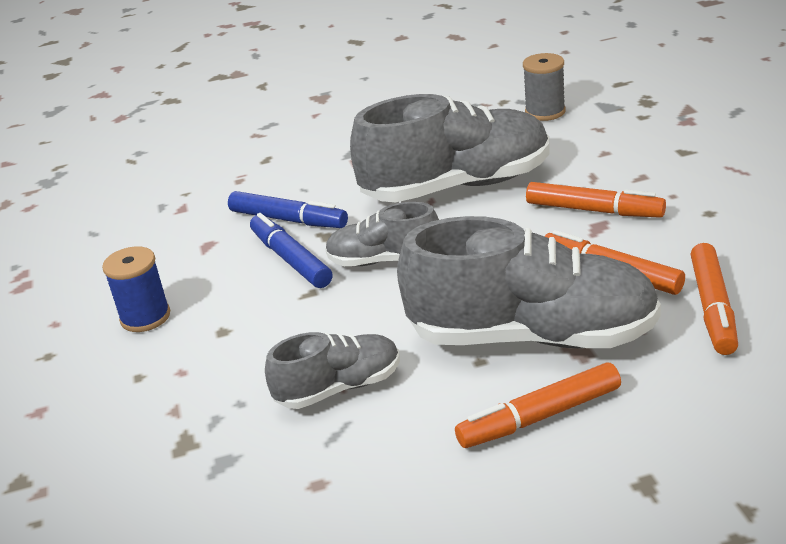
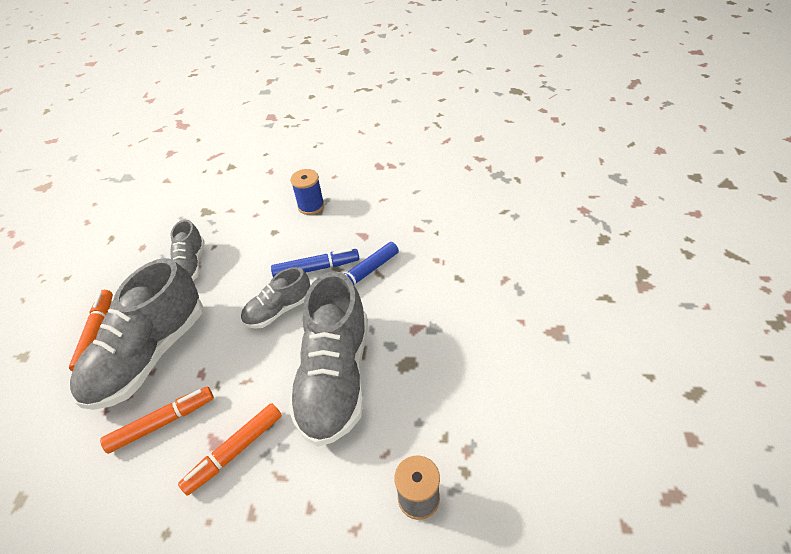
camera: 110 degrees right, 15 degrees up
(384, 260) = (278, 310): grey shoe -> grey shoe turned 150 degrees counterclockwise
(712, 308) = (81, 461): orange marker -> none

